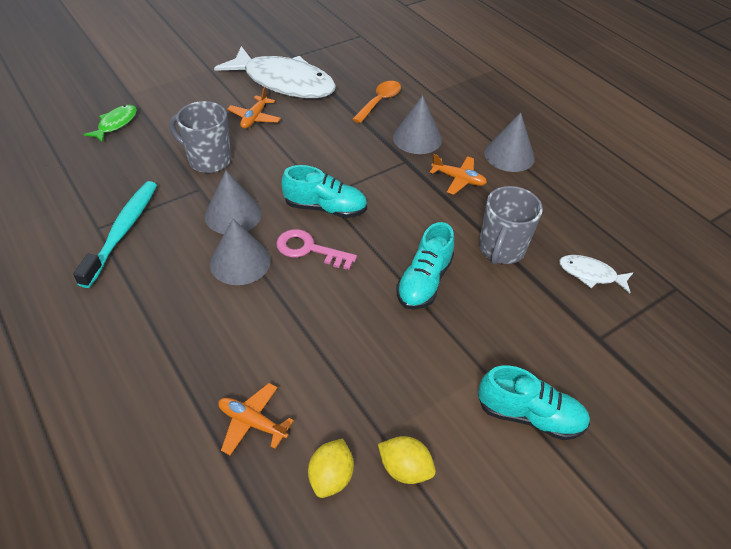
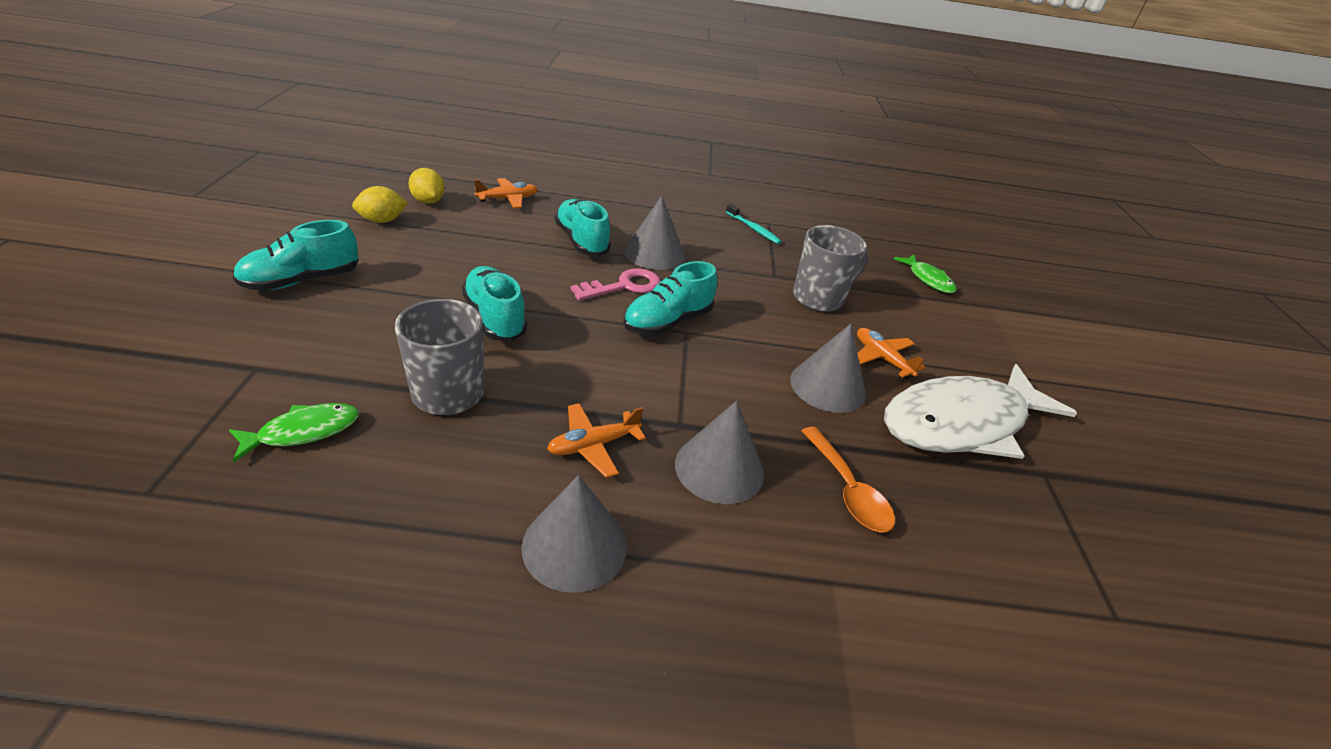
camera: 125 degrees right, 10 degrees down
(122, 231) = (753, 229): turquoise toothbrush -> turquoise toothbrush, size x0.54
(233, 214) = (719, 275): grey cone -> grey cone (827, 386)
(271, 312) = (582, 241): none -> turquoise shoe
(590, 274) = (303, 432): white fish -> green fish

